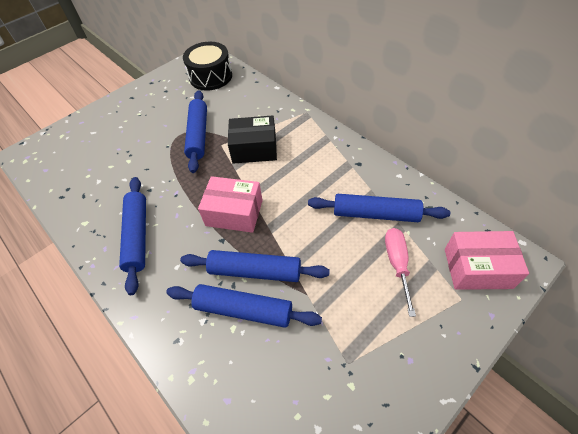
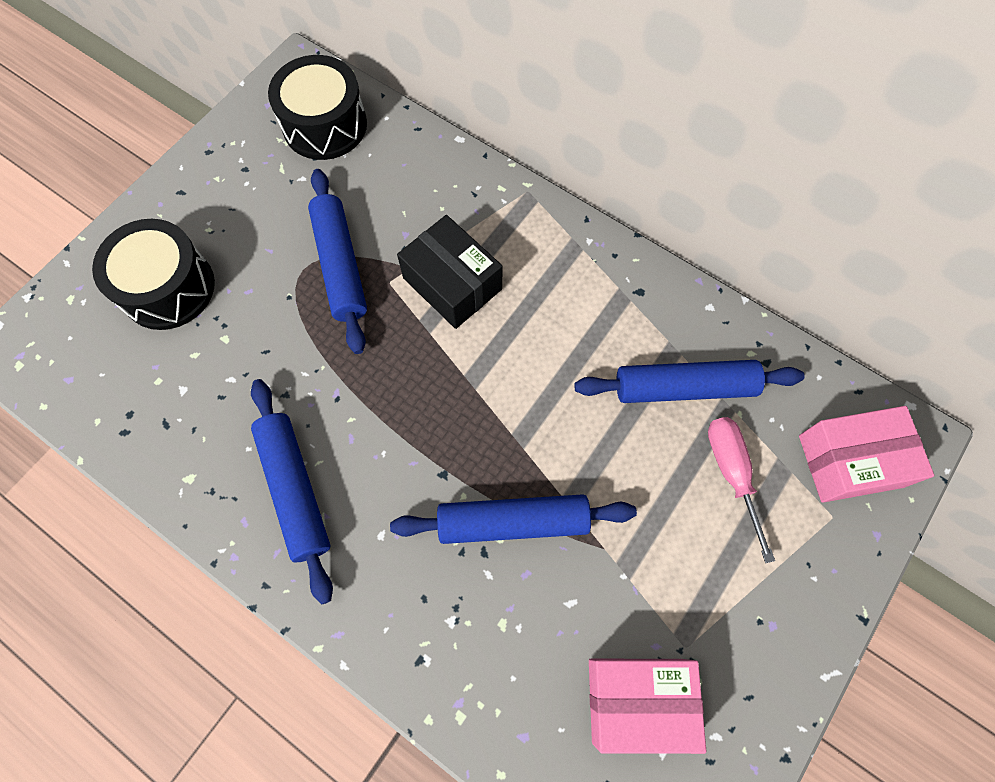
camera: 15 degrees left, 15 degrees up
(109, 136) = (168, 288): none -> black drum
(234, 213) = (450, 419): pink box -> pink box (638, 700)
(244, 309) = (511, 591): blue rolling pin -> none
(254, 149) = (452, 284): black box -> black box turned 60 degrees clockwise

